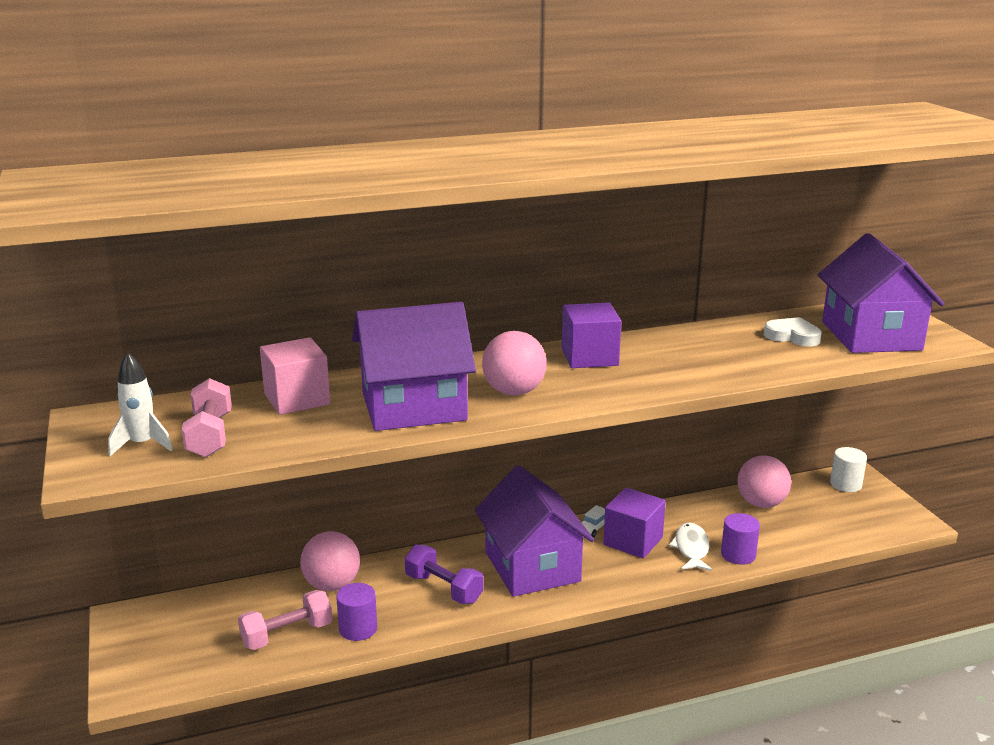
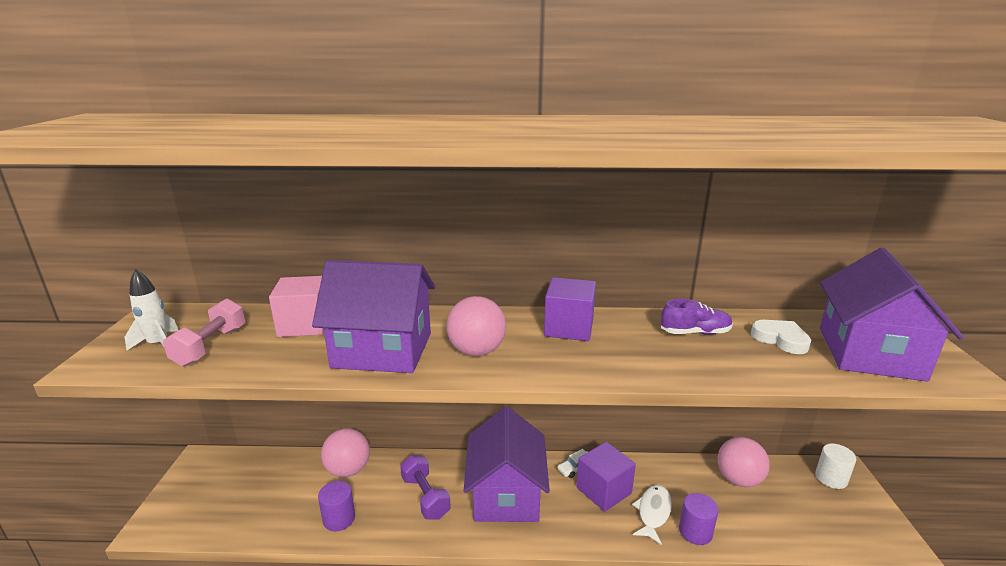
camera: 20 degrees right, 0 degrees up
(287, 634) = (287, 508): pink dumbbell -> none
(713, 342) = (695, 333): none -> purple shoe

